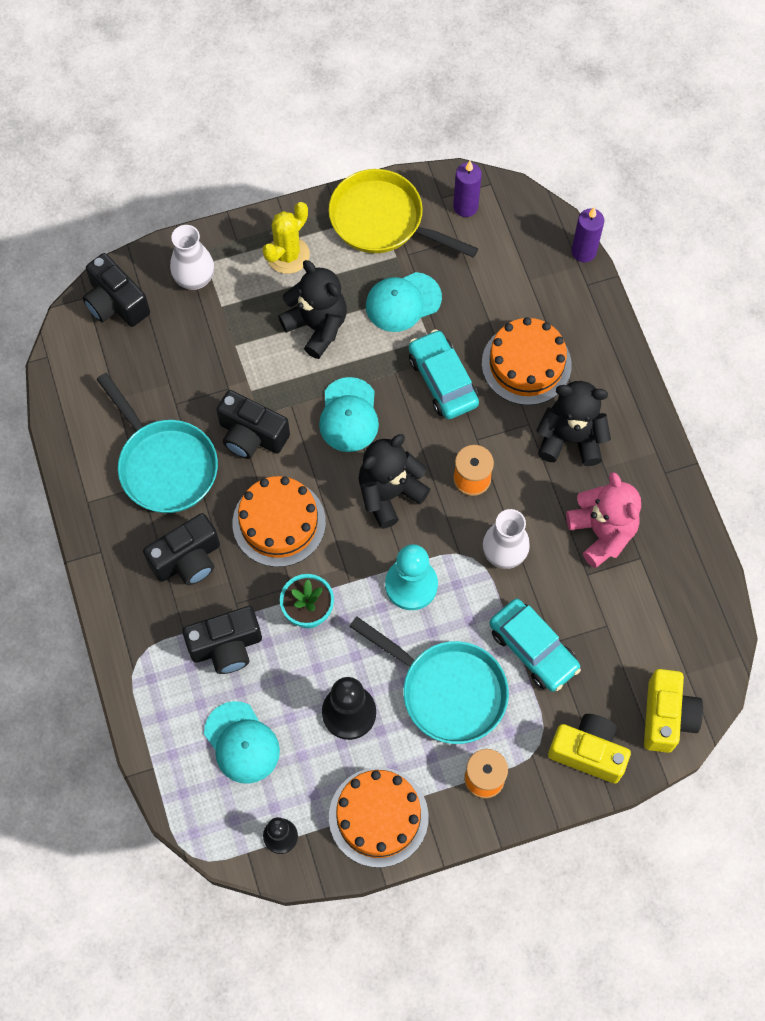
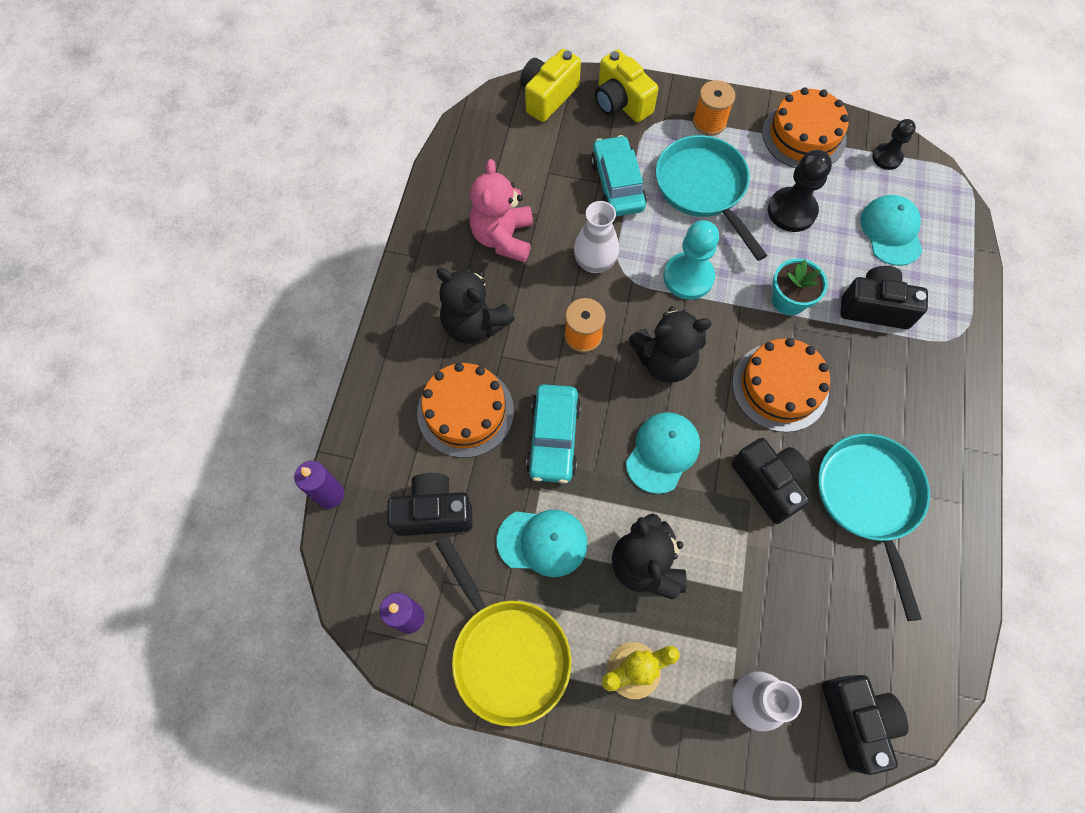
camera: 150 degrees left, 0 degrees up
(187, 560) = (881, 397): black camera -> black camera (433, 512)

